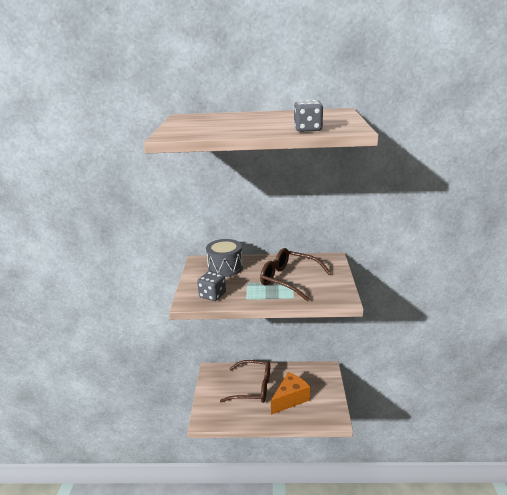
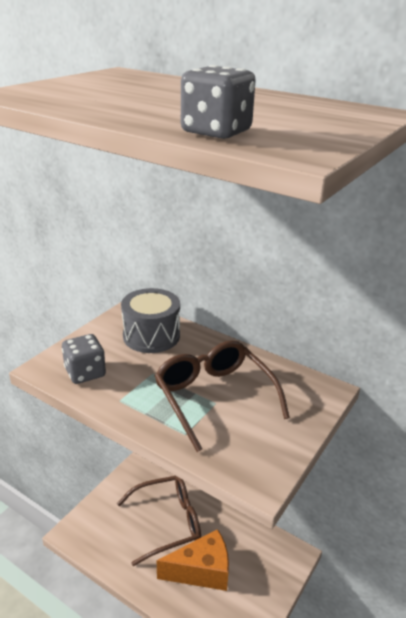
camera: 30 degrees right, 5 degrees up
(253, 387) = (167, 522): brown glasses -> brown glasses turned 60 degrees counterclockwise

